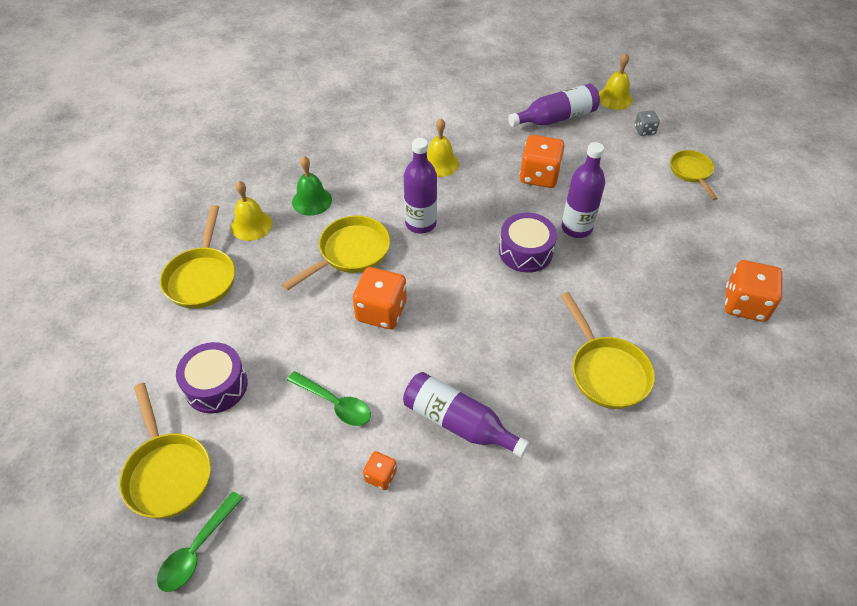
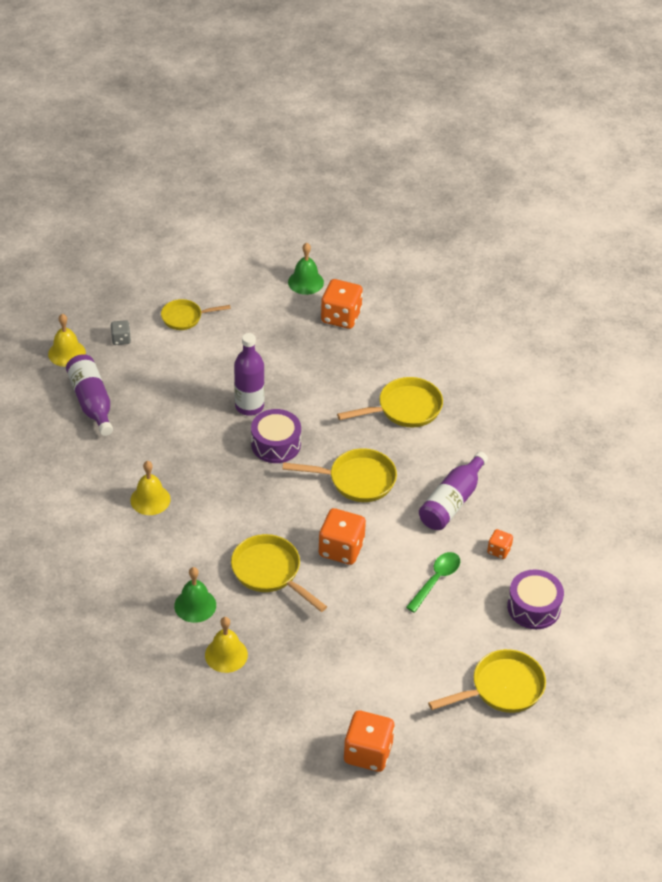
camera: 90 degrees left, 5 degrees down
(197, 549) = (563, 660): green spoon -> none
(202, 277) = (294, 689): yellow pan -> yellow pan (356, 480)
(216, 385) = (419, 664): purple drum -> purple drum (533, 607)
(420, 223) = (235, 518): purple bottle -> none
(539, 176) = (177, 424): orange dice -> orange dice (368, 753)
(791, 269) = (305, 282): none -> green bell

